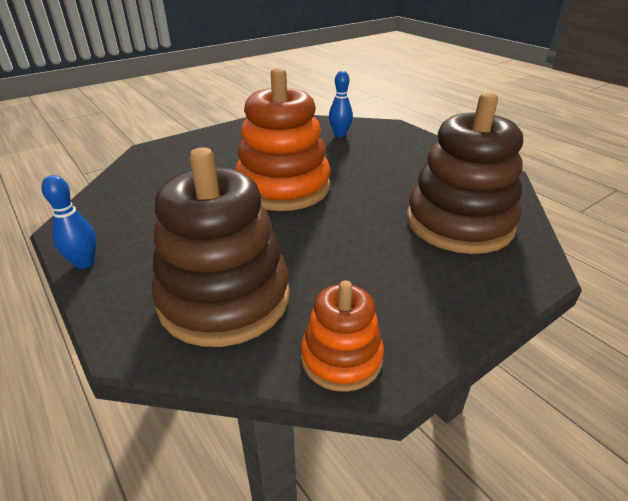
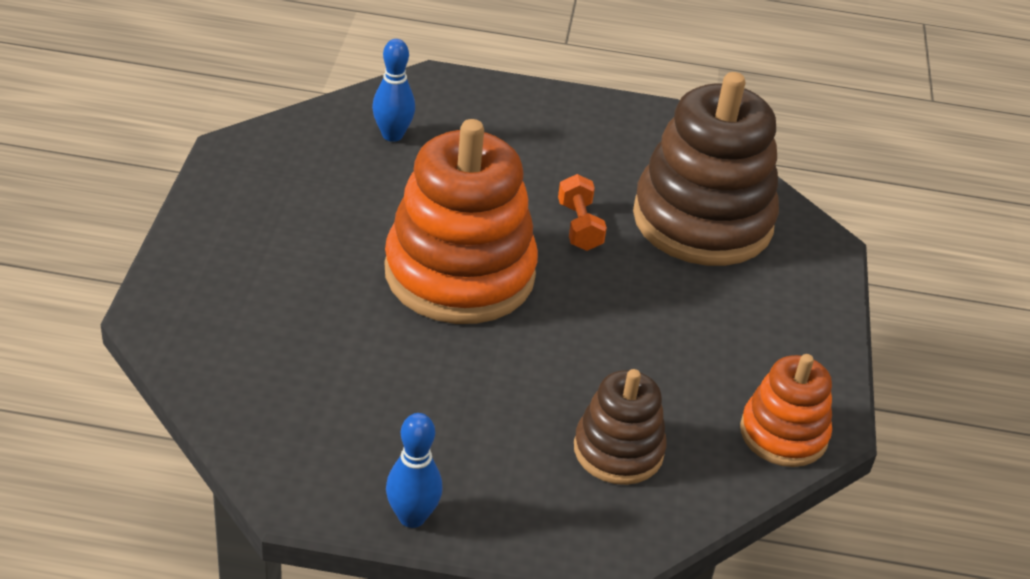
camera: 50 degrees left, 5 degrees up
(224, 298) = (618, 450): brown stacking toy -> brown stacking toy, size x0.54
(376, 196) = (579, 226): none -> orange dumbbell

